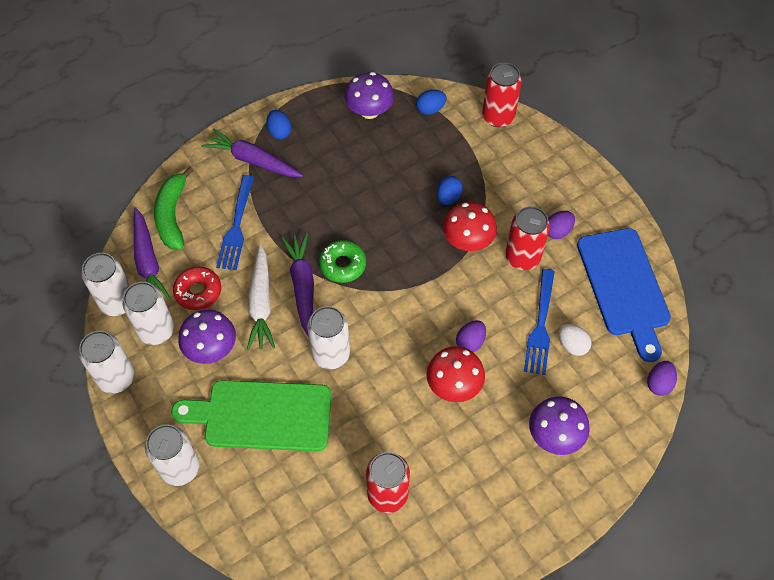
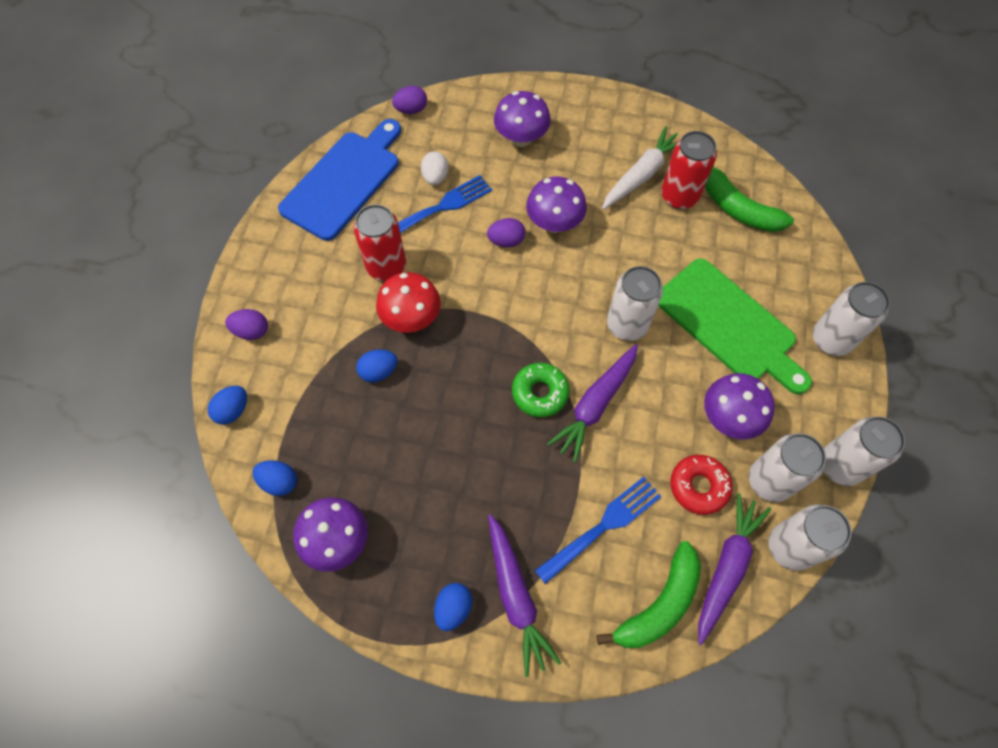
camera: 135 degrees left, 5 degrees up
(261, 303) = (648, 422): white carrot -> white carrot (641, 175)
(333, 526) = (738, 208): none -> green banana
(454, 385) = (554, 223): red mushroom -> purple mushroom
(498, 117) = (233, 410): red can -> blue egg
(557, 231) = (332, 262): purple egg -> purple egg (252, 331)

